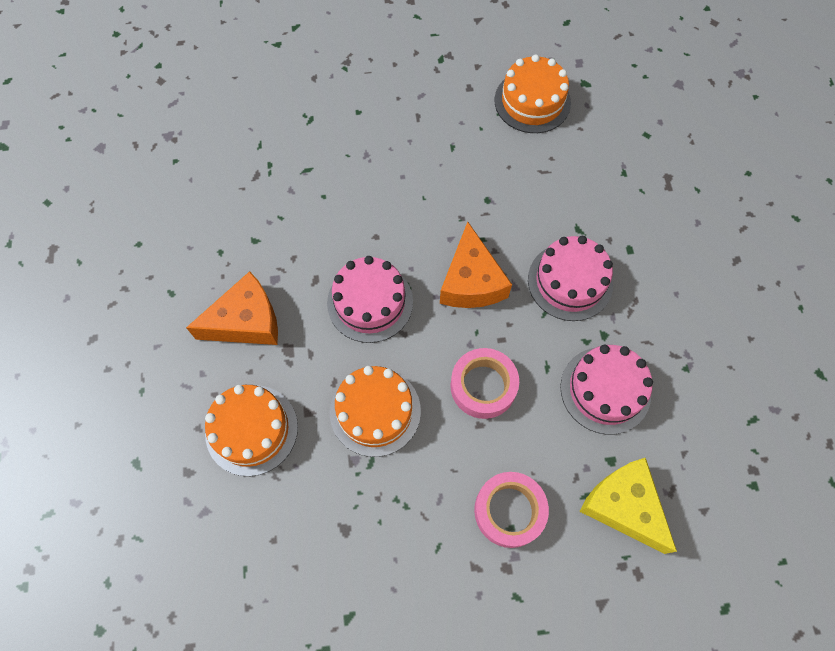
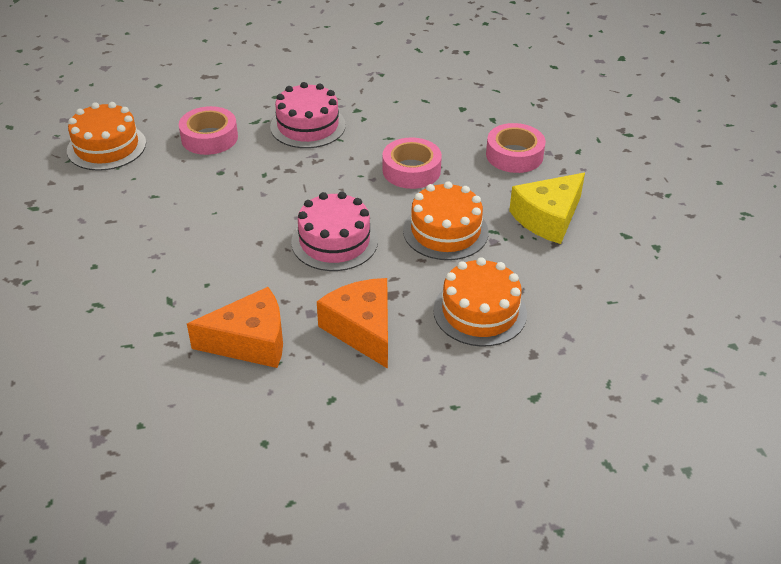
camera: 95 degrees left, 25 degrees down
(471, 281) = (309, 179): orange cheese -> orange cheese (250, 341)
(547, 187) = (209, 138): none -> pink tape
(605, 390) = (405, 110): pink cake -> none
(623, 506) = (495, 104): yellow cheese -> yellow cheese (548, 218)

